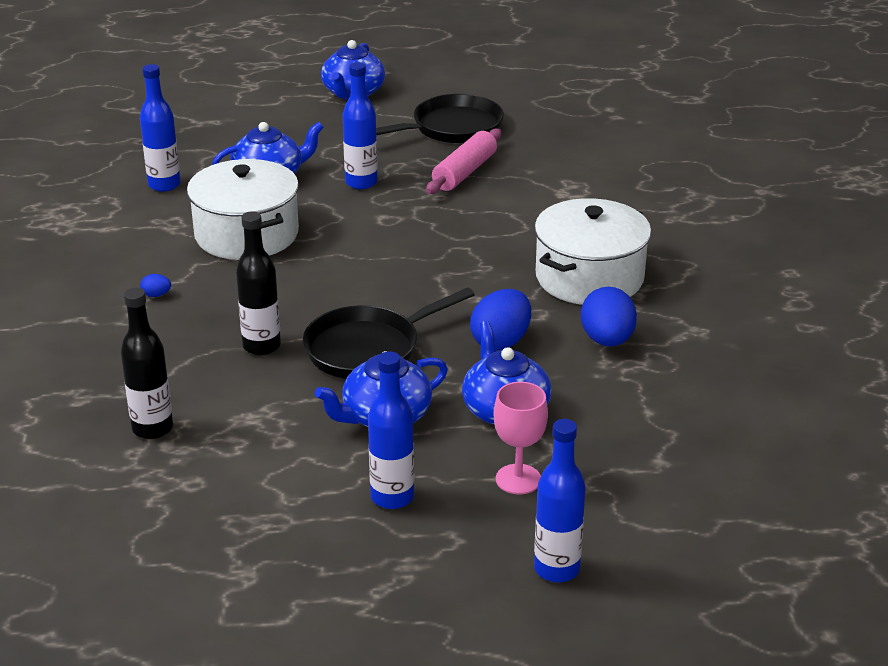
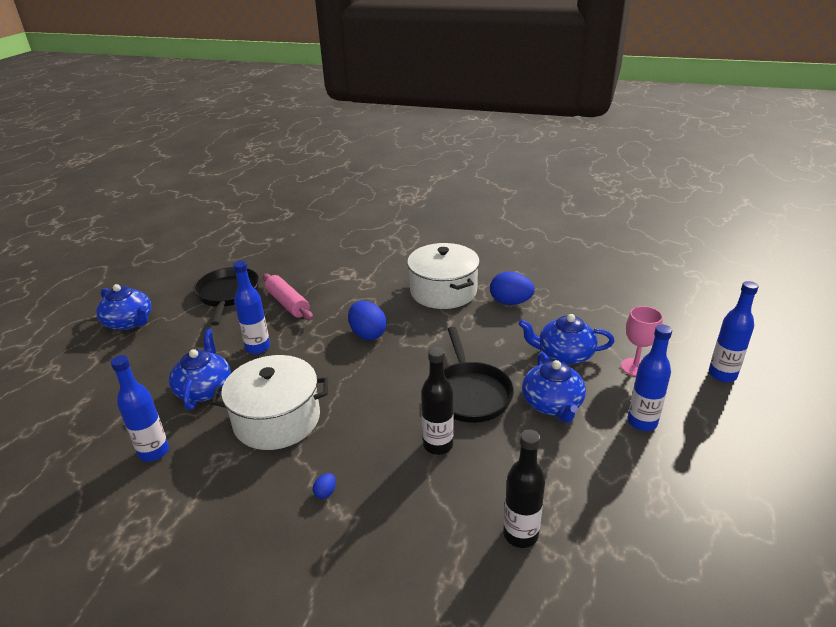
camera: 65 degrees left, 0 degrees up
(501, 342) = (491, 338): blue egg -> blue egg (368, 334)

